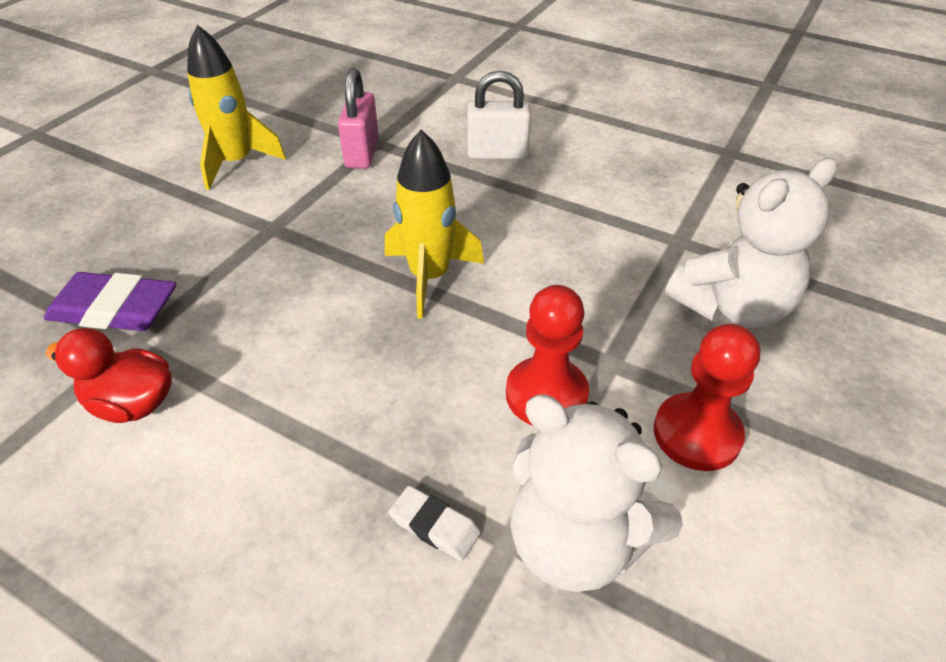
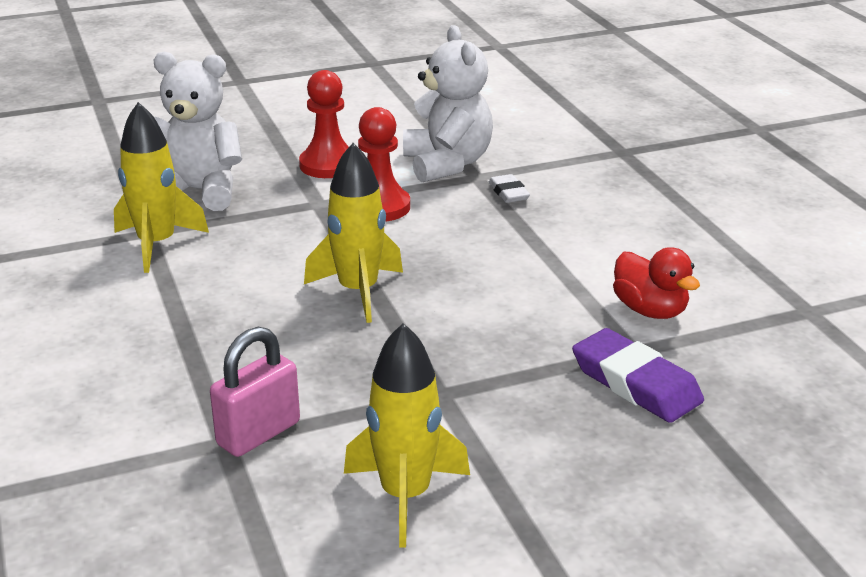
camera: 140 degrees left, 15 degrees down
(497, 154) = (136, 361): white padlock -> none
(649, 233) = (157, 244): none -> yellow rocket

